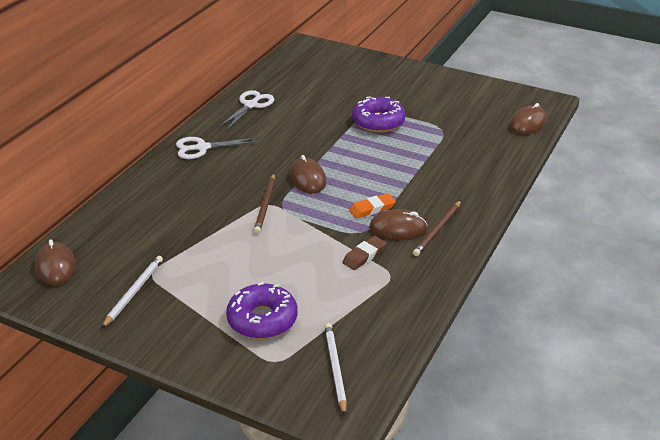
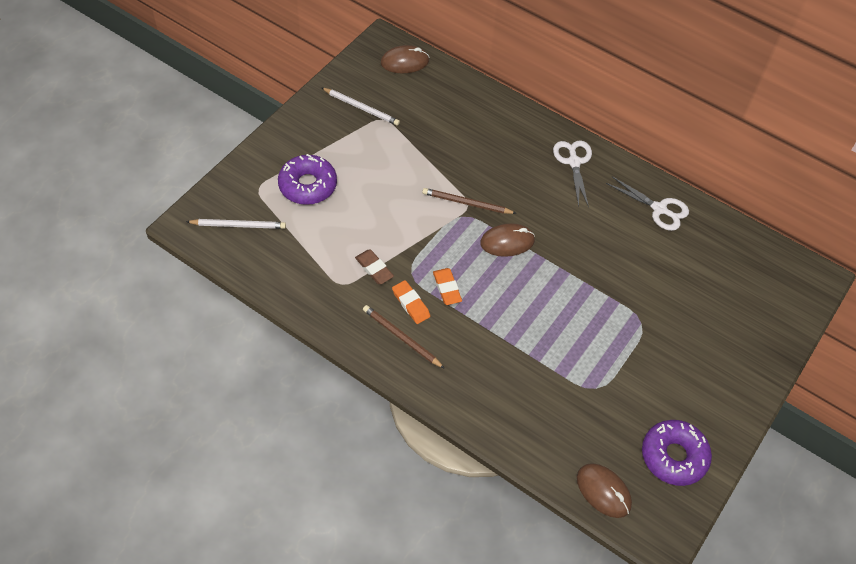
camera: 95 degrees right, 20 degrees up
(378, 122) = (617, 325): purple donut -> purple donut (674, 456)
(398, 228) = (411, 304): brown mouse -> orange eraser

